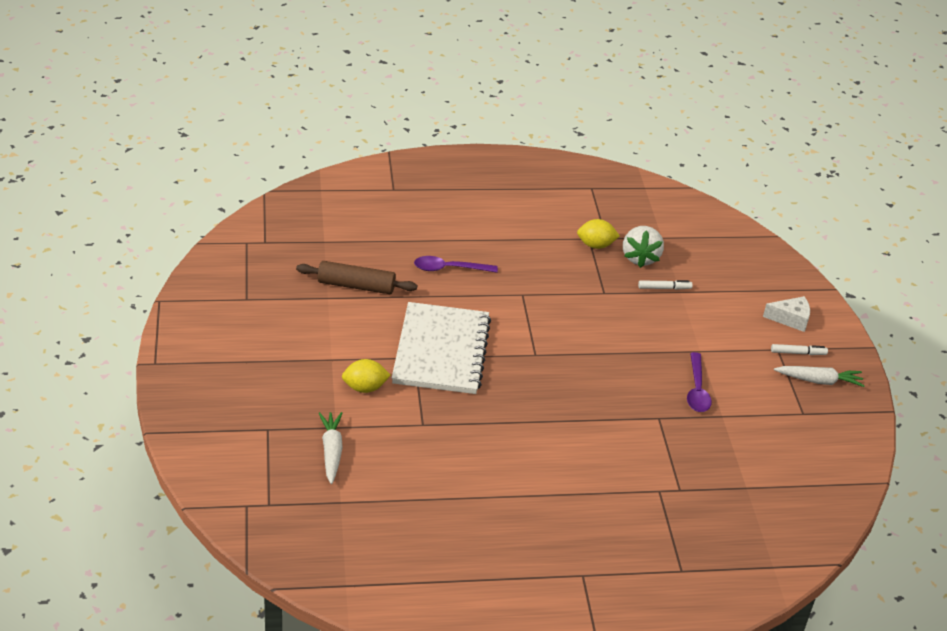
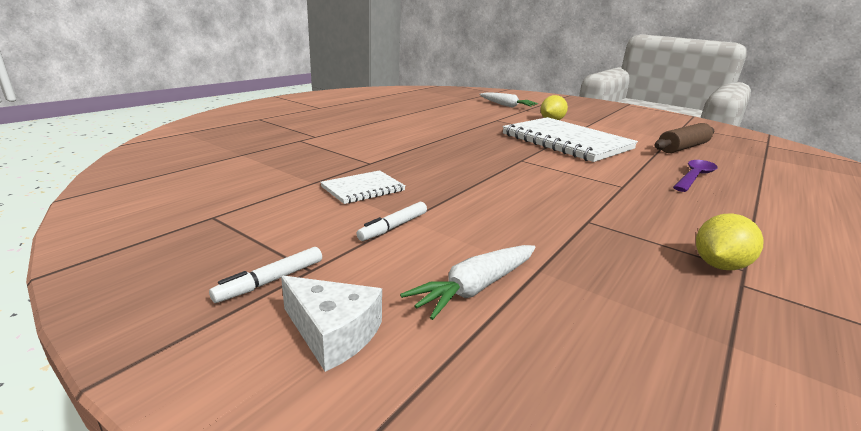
camera: 135 degrees right, 15 degrees down
(640, 258) = (661, 284): white strawberry -> none
(664, 288) = (559, 262): white marker -> white marker (393, 227)
(697, 390) = (363, 189): purple spoon -> white notebook
(790, 319) = (333, 333): white cheese -> white cheese turned 105 degrees counterclockwise
(819, 381) = (206, 260): white carrot -> white carrot (475, 288)

